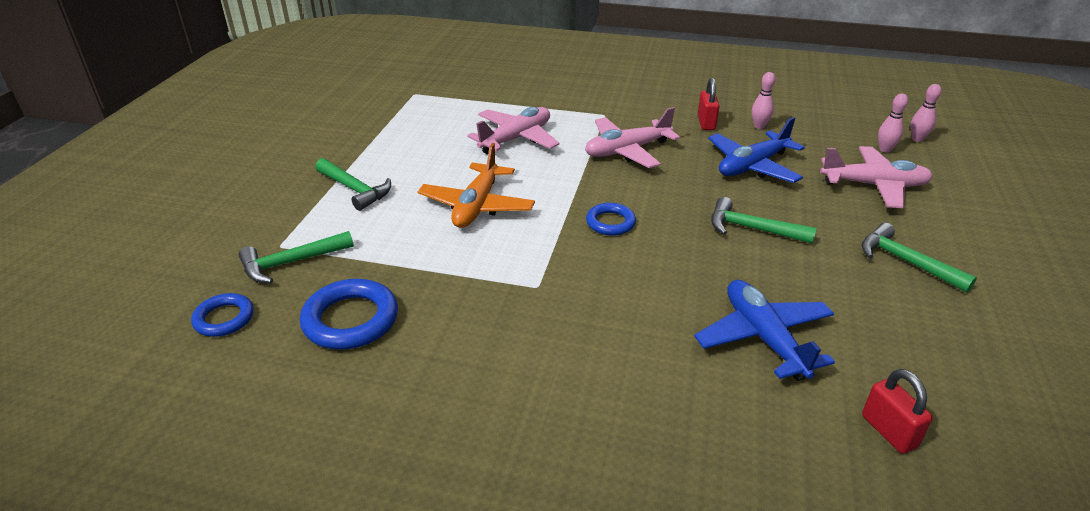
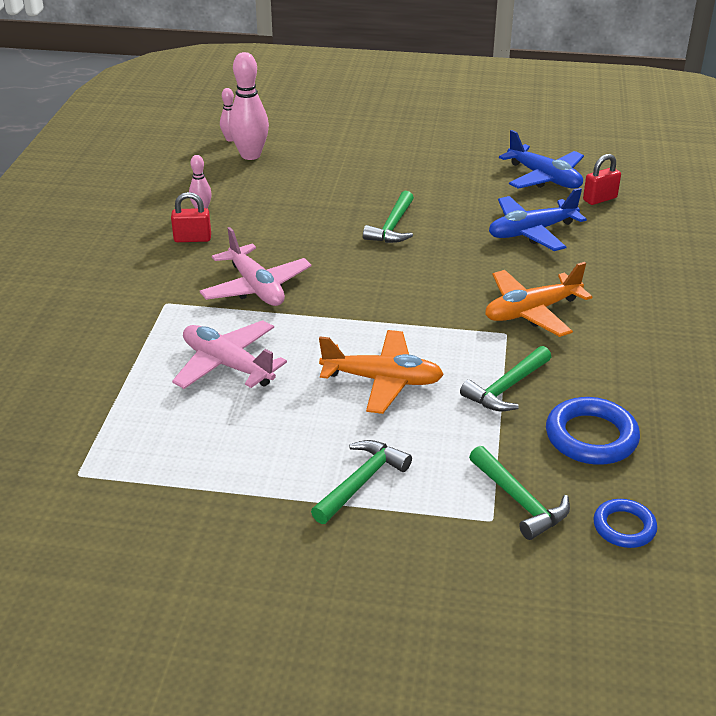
camera: 95 degrees left, 0 degrees up
(576, 311) = (531, 312): none -> orange plane
(610, 223) = (397, 296): blue ring -> none
(752, 166) = (285, 219): blue plane -> blue plane (544, 178)
(874, 185) = (314, 168): pink plane -> none
(885, 149) = (250, 155): pink bowling pin -> pink bowling pin, size x1.92
(906, 262) = (423, 170): green hammer -> green hammer (506, 388)

